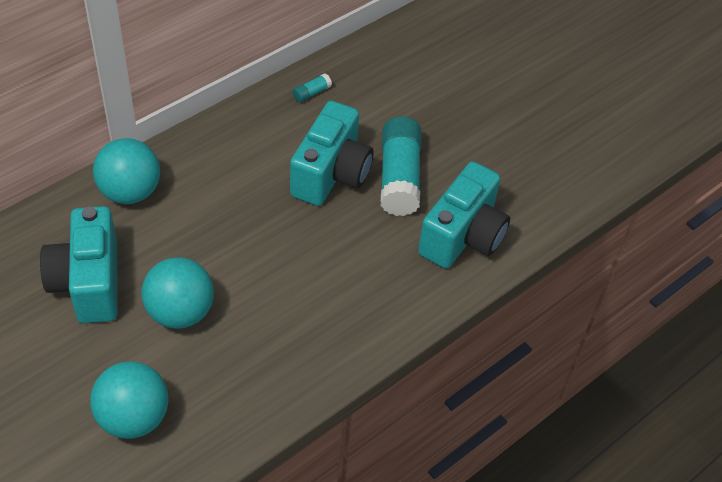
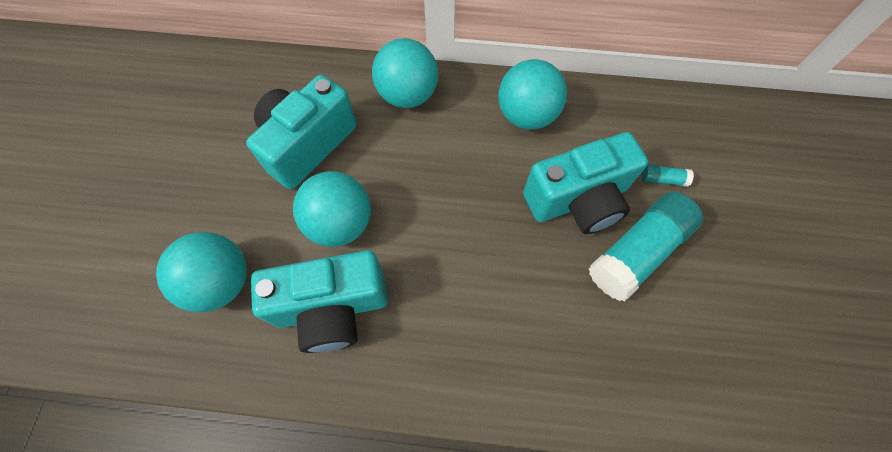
camera: 50 degrees right, 15 degrees up
(238, 144) = (526, 115): none -> turquoise ball
(311, 93) = (632, 114): turquoise glue stick -> turquoise glue stick (662, 179)
(463, 236) = (644, 362): turquoise camera -> turquoise camera (332, 308)

